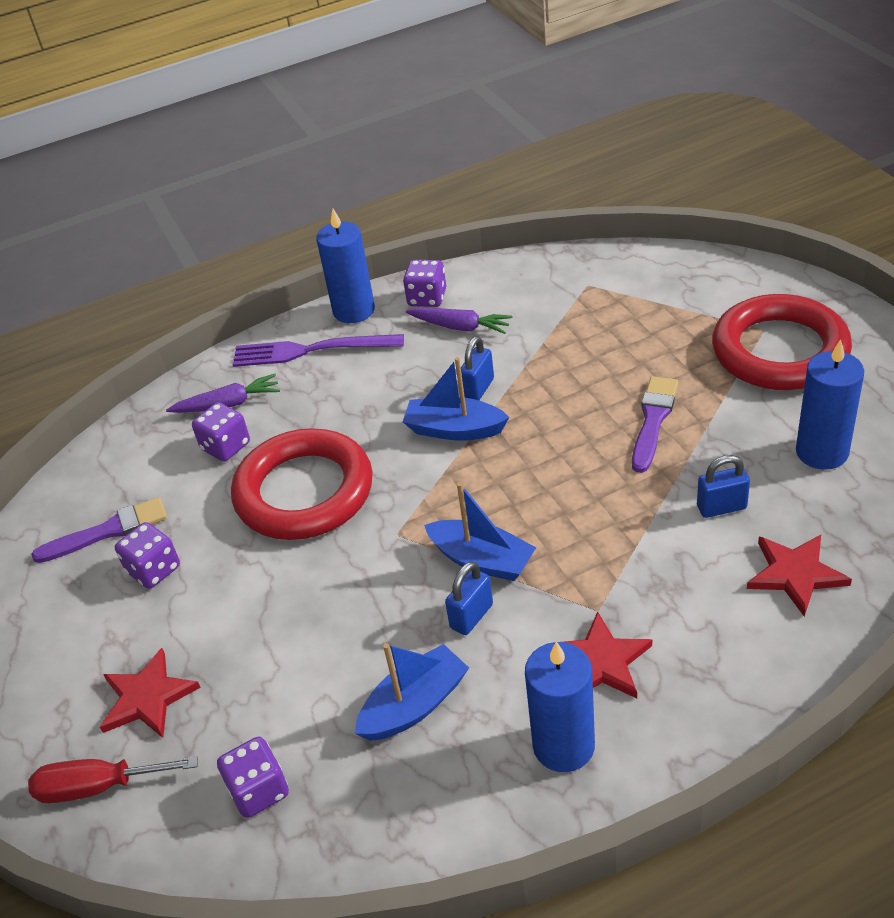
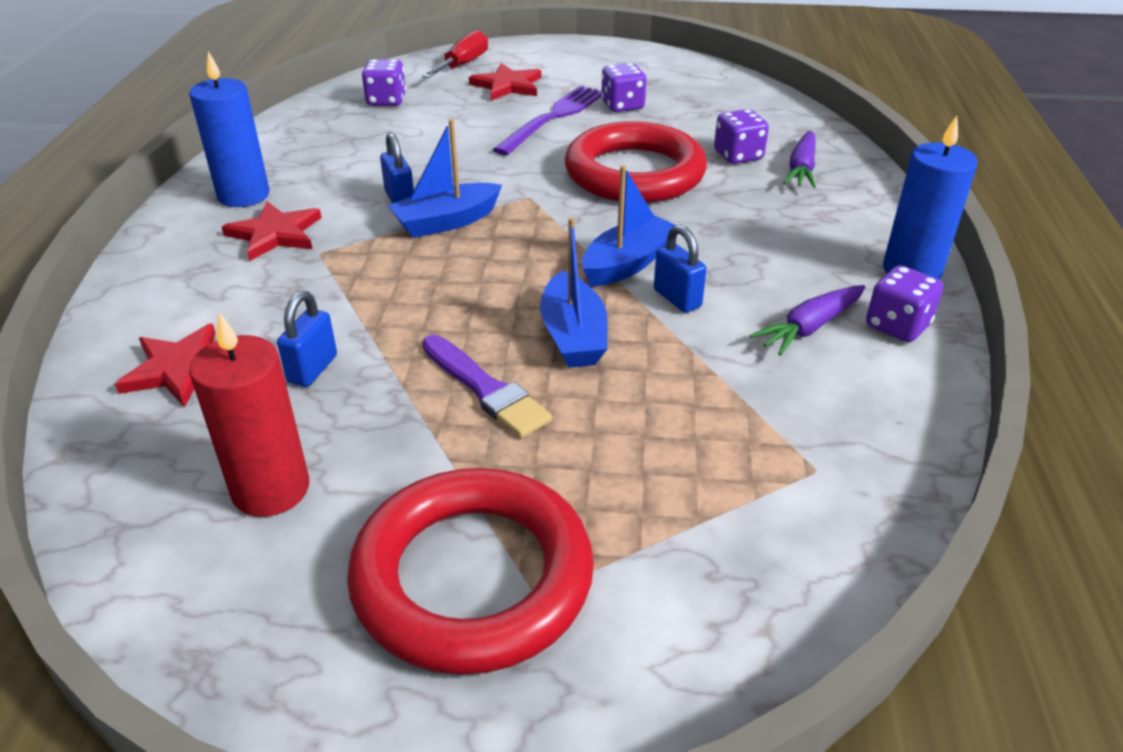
camera: 115 degrees right, 5 degrees down
(108, 531) = (687, 98): purple brush -> none
(310, 350) = (852, 226): purple fork -> purple fork (554, 118)
(414, 705) = (362, 157): blue boat -> blue boat (573, 336)
(822, 452) = (271, 489): blue candle -> red candle

